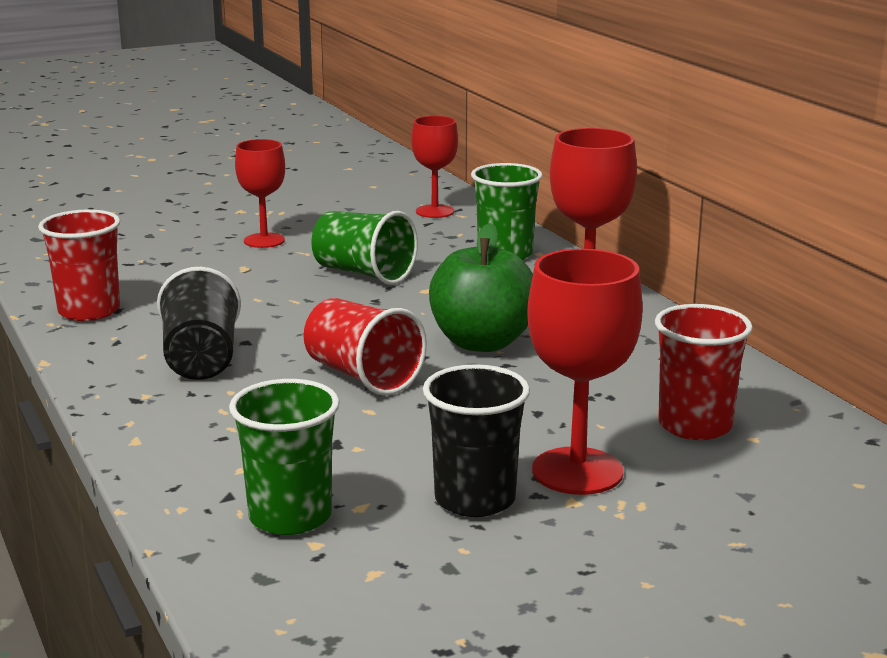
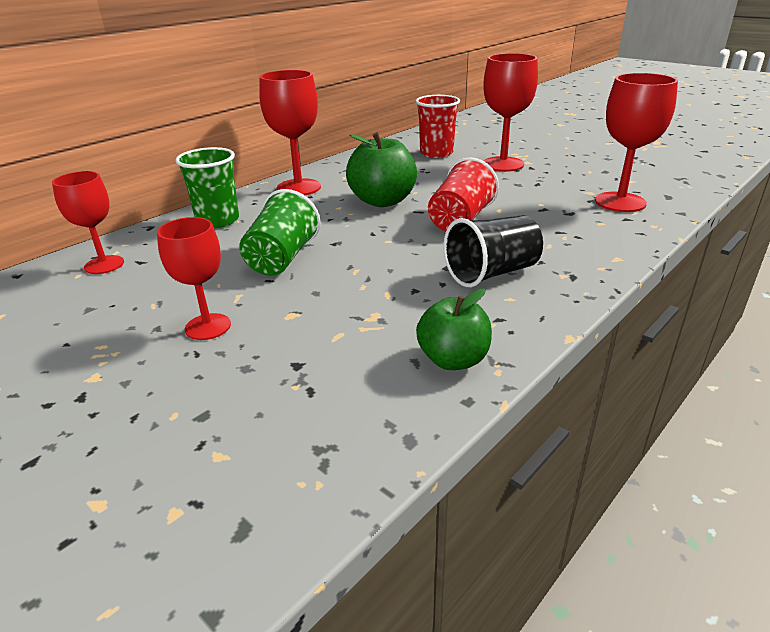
camera: 110 degrees left, 10 degrees up
(89, 311) = (453, 360): red cup -> green apple
(290, 516) = (620, 202): green cup -> red goblet
(475, 499) = (551, 175): black cup -> none

